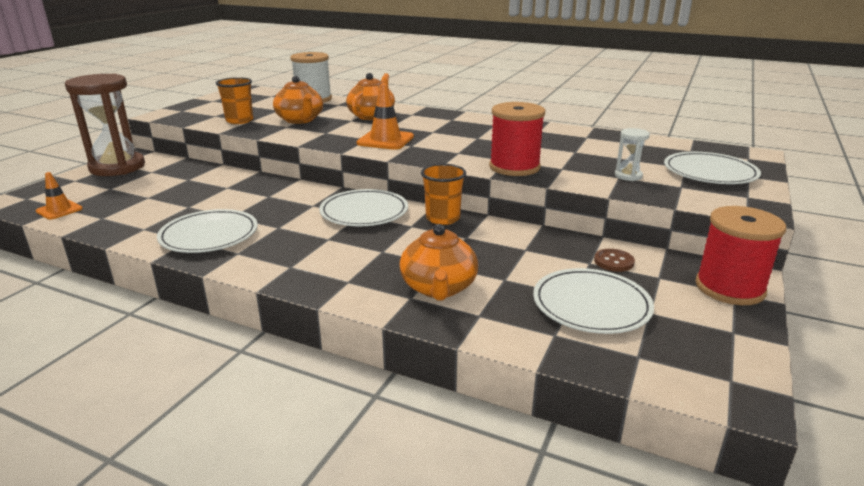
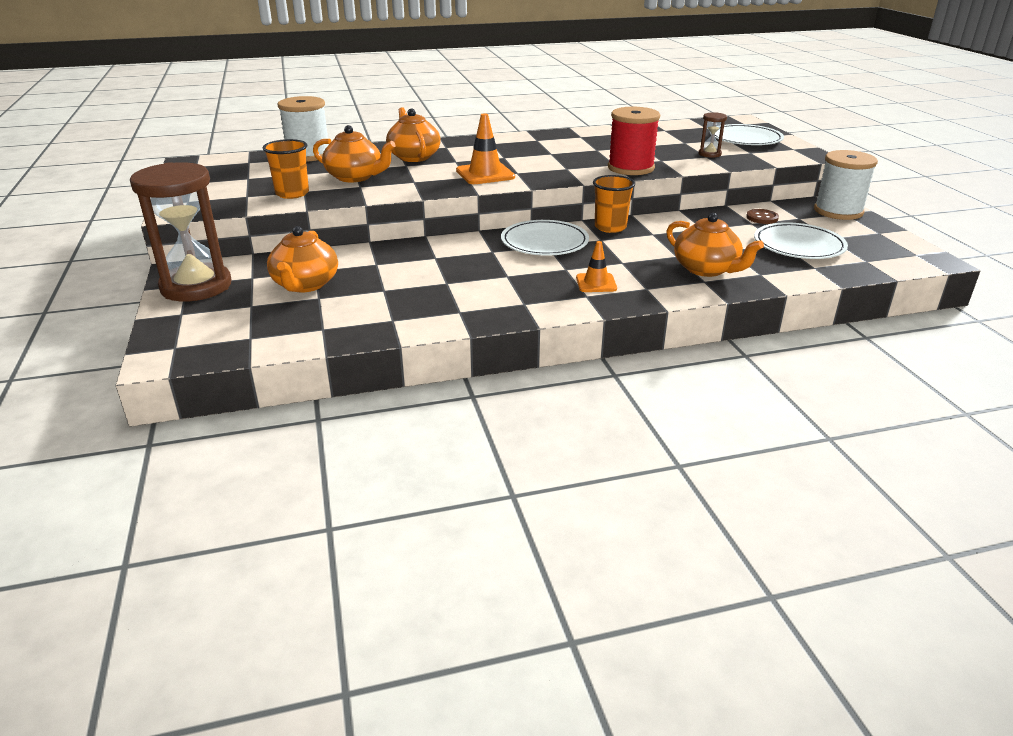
camera: 40 degrees left, 5 degrees up
(59, 210) = (253, 341): orange traffic cone -> orange traffic cone (596, 283)
(162, 186) = (305, 285): none -> orange teapot
(209, 235) = (466, 302): white plate -> none
(628, 176) = (709, 154): white hourglass -> brown hourglass
(729, 288) = (838, 211): red spool -> white spool

